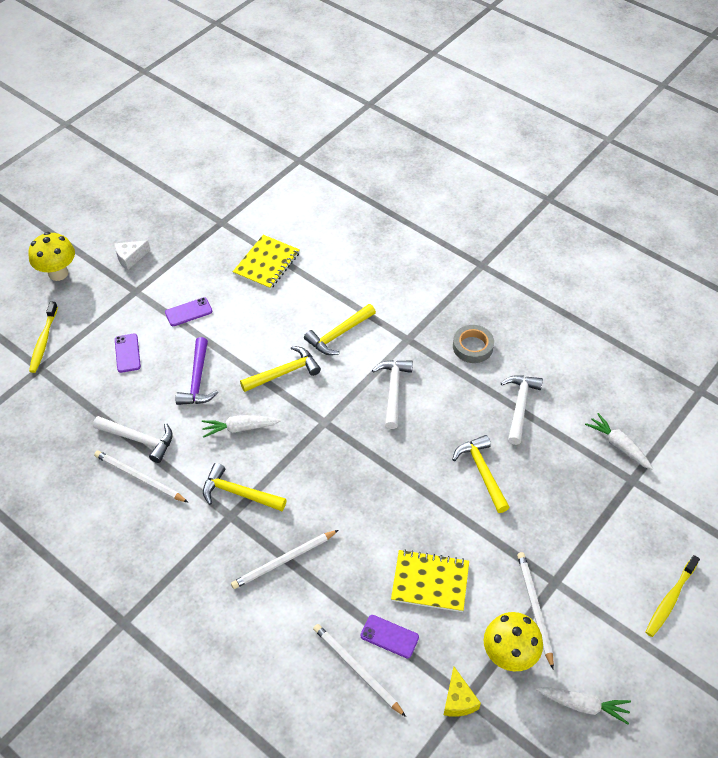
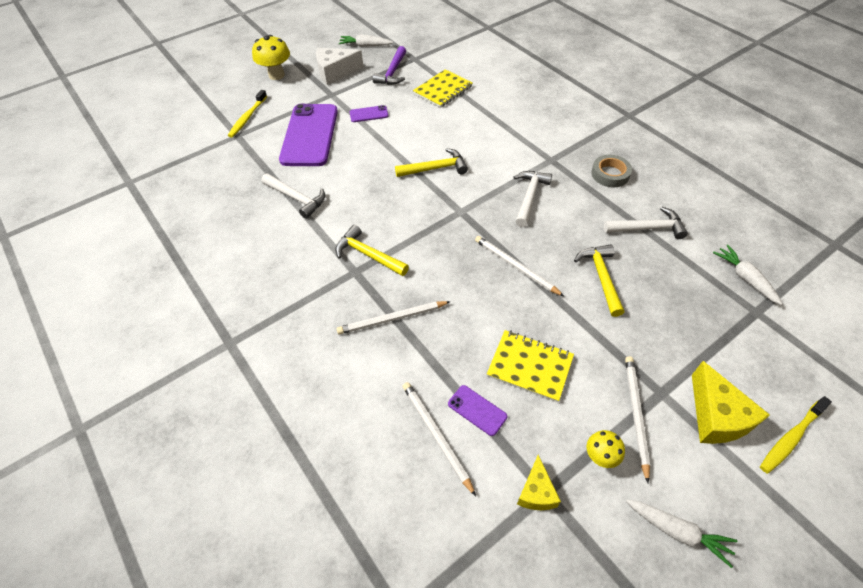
camera: 15 degrees right, 0 degrees up
(127, 353) = (310, 135): purple phone -> purple phone, size x2.36
(130, 258) = (335, 72): white cheese -> white cheese, size x1.63
(139, 478) = (286, 227): white pencil -> white pencil (515, 266)
(197, 380) = (360, 162): purple hammer -> purple hammer (392, 72)
(240, 428) = (385, 204): white carrot -> white carrot (365, 46)
(339, 334) = (490, 147): yellow hammer -> none
(509, 655) = (600, 457): yellow mushroom -> yellow mushroom, size x0.58
(520, 406) = (647, 228): white hammer -> white hammer turned 60 degrees clockwise
(605, 593) = (716, 416): none -> yellow cheese

